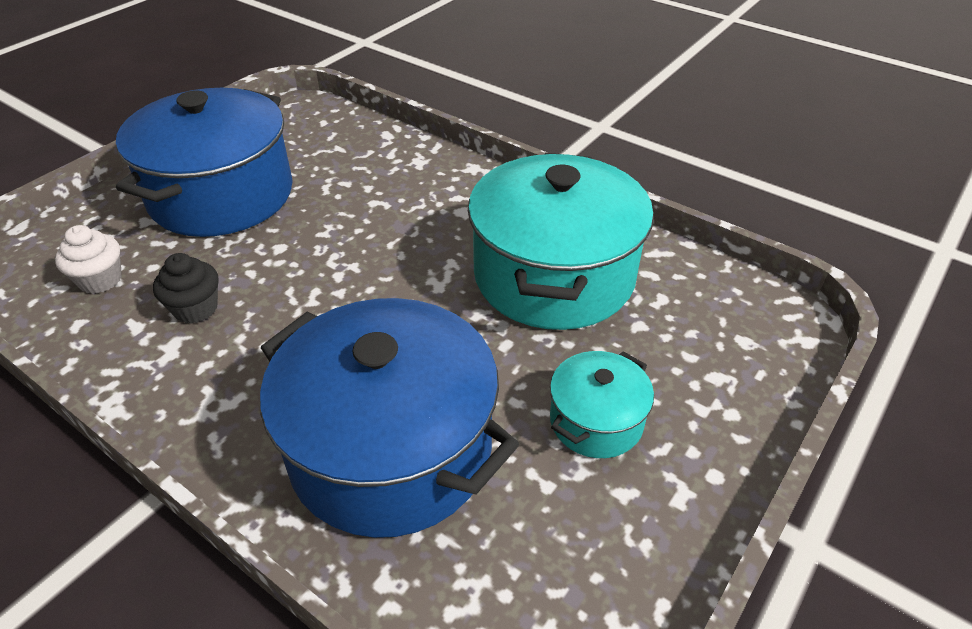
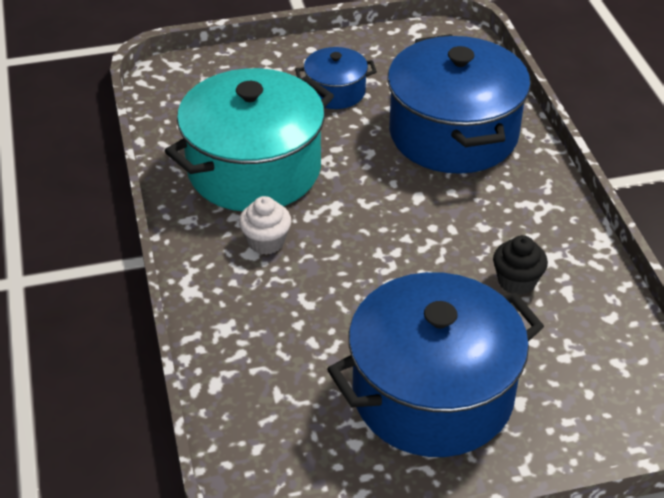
camera: 140 degrees left, 0 degrees up
(100, 280) = (581, 352): white cupcake -> white cupcake (266, 242)
(596, 421) = (335, 92): turquoise pot -> blue pot

